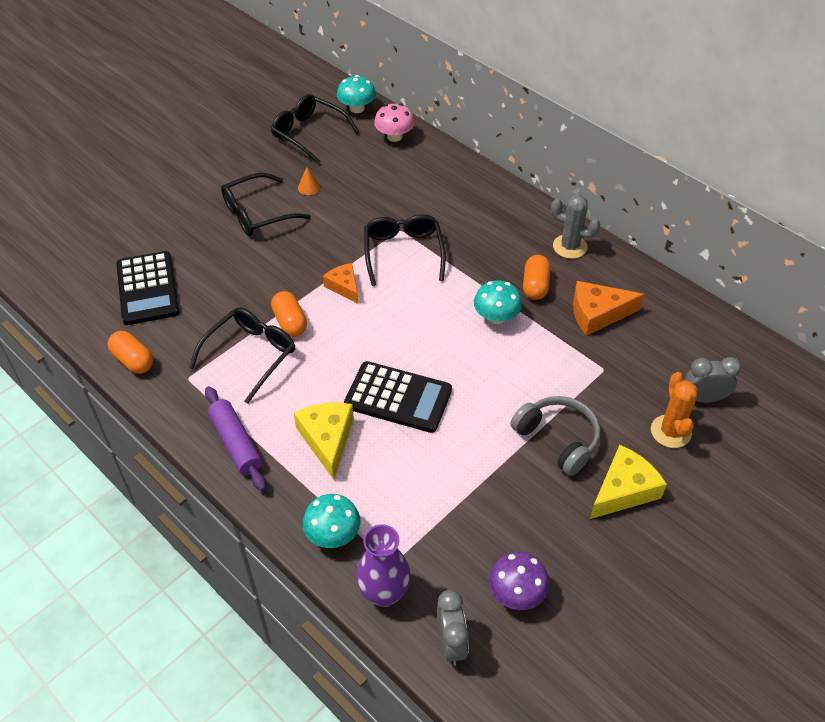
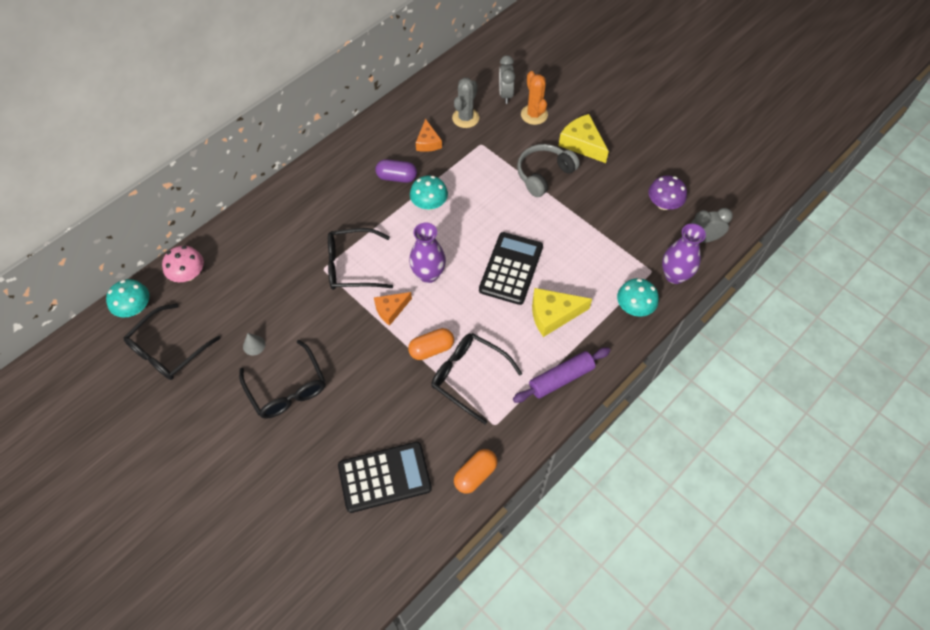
camera: 90 degrees left, 10 degrees up
(309, 187) = (254, 345): orange cone -> grey cone
(391, 318) = (428, 274): none -> purple vase
(535, 286) = (397, 177): orange capsule -> purple capsule
(570, 247) = (355, 152): grey cactus -> grey cactus (465, 118)
(597, 314) = (428, 142): orange cheese -> orange cheese, size x0.65
(670, 431) = (534, 115): orange cactus -> orange cactus turned 75 degrees clockwise

